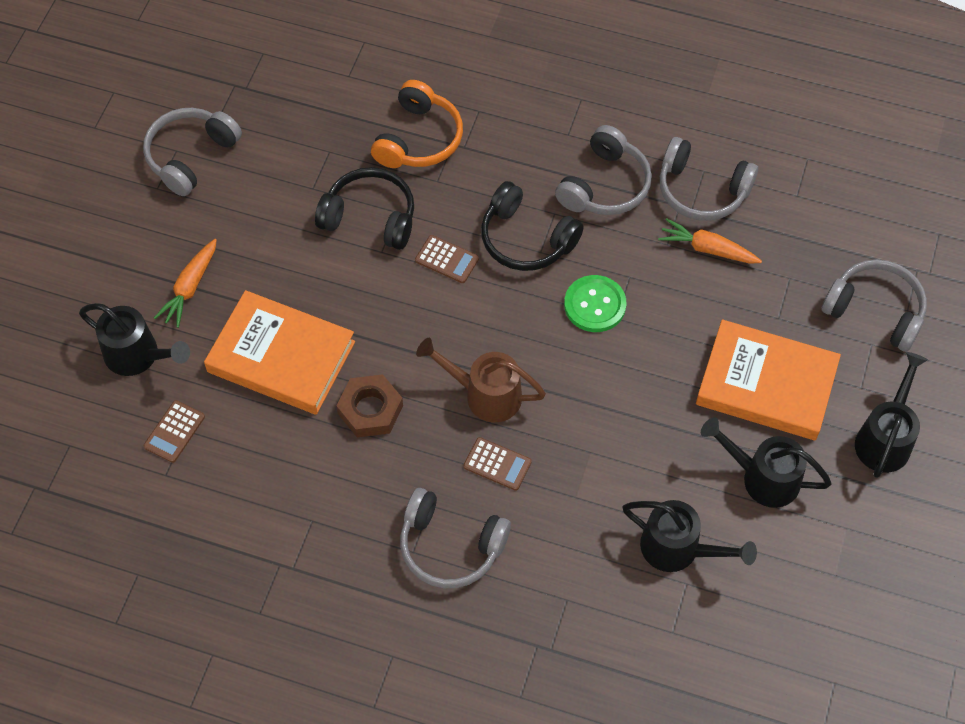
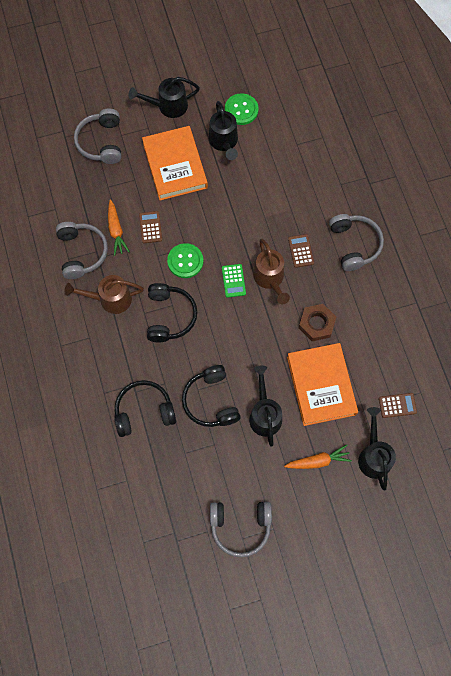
camera: 125 degrees left, 10 degrees up
(419, 139) = (144, 411): orange headphones -> black headphones
(447, 259) = (209, 346): brown calculator -> brown calculator (150, 227)
(518, 347) = (233, 281): none -> green calculator
(605, 185) = (110, 299): grey headphones -> brown watering can
(678, 549) = (284, 155): black watering can -> black watering can (264, 414)
(808, 541) = (241, 110): none -> green button

